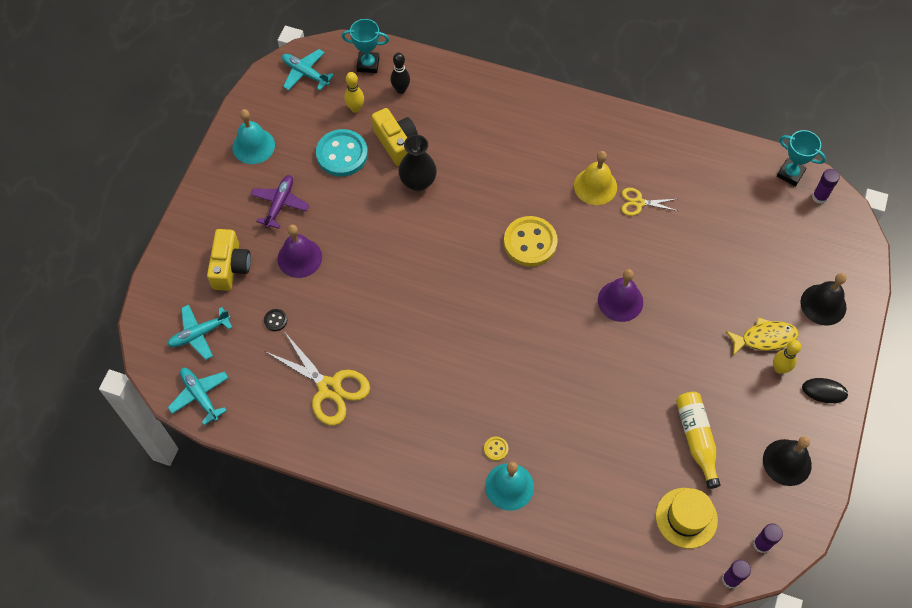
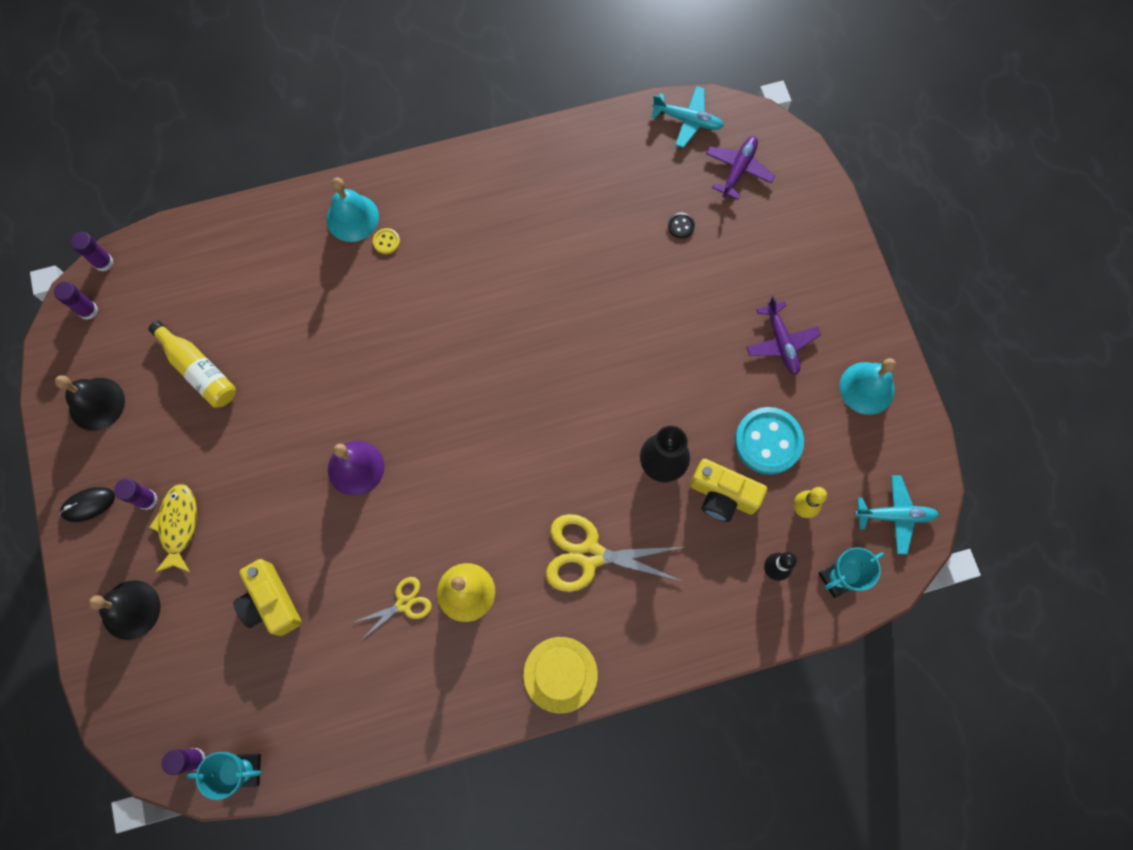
camera: 145 degrees right, 10 degrees up
(199, 334) = (738, 169): turquoise plane -> purple plane
(230, 267) = (769, 247): yellow camera -> yellow camera (271, 602)
(299, 258) = (712, 300): purple bell -> none
(329, 388) = (579, 198): yellow scissors -> yellow scissors (590, 555)
(530, 242) = (492, 472): yellow button -> none
(686, 518) = (171, 291): yellow hat -> yellow hat (560, 674)
(765, 338) = (178, 525): yellow fish -> yellow fish turned 135 degrees clockwise
(779, 368) = (147, 500): yellow bowling pin -> purple glue stick

